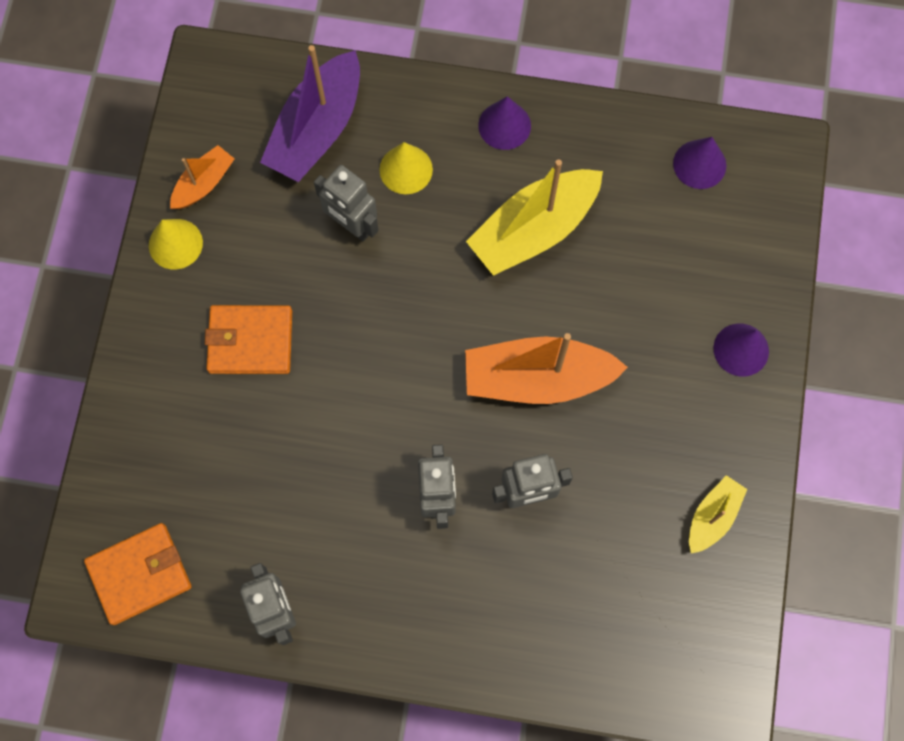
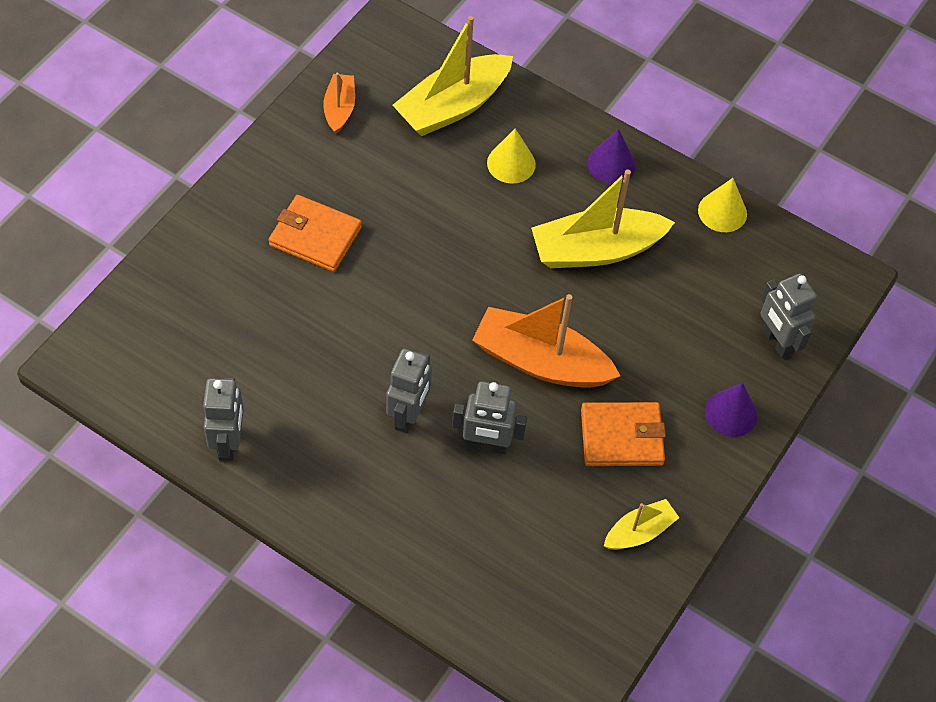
camera: 20 degrees right, 15 degrees down
(139, 574) = (132, 368): orange wallet -> orange wallet (621, 437)
(175, 244) = (293, 142): yellow cone -> yellow cone (722, 212)
(204, 184) = (339, 109): orange boat -> orange boat turned 60 degrees counterclockwise
(317, 129) = (453, 106): purple boat -> yellow boat
(352, 225) = (444, 186): grey robot -> grey robot (776, 341)
(699, 164) = (766, 258): purple cone -> none

